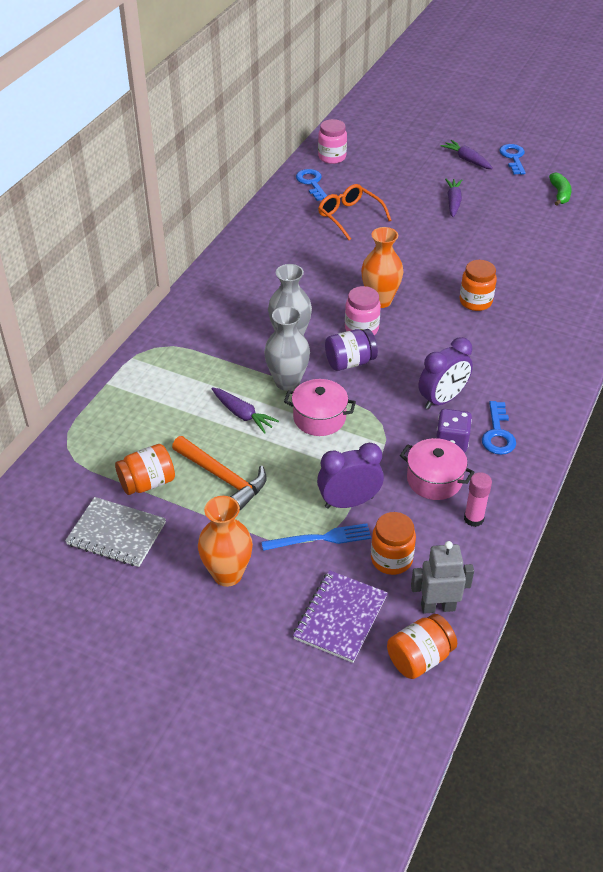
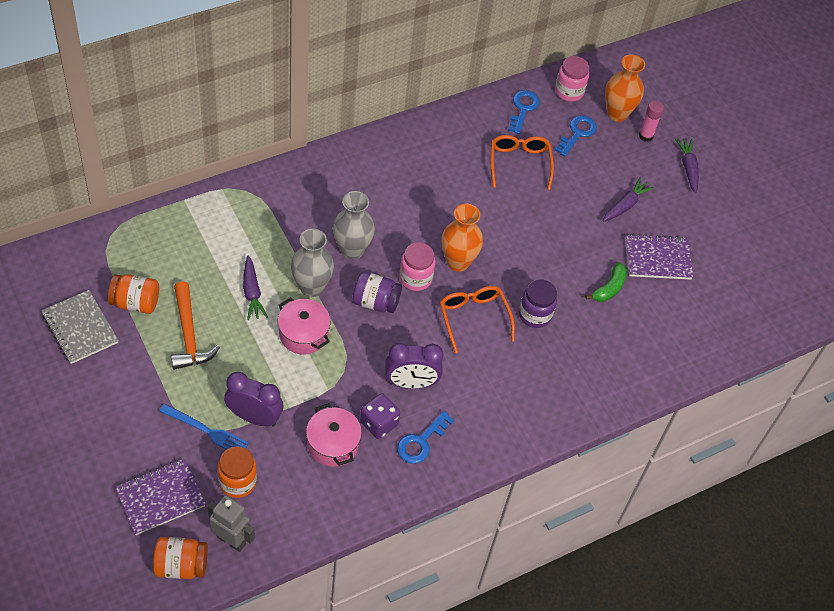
camera: 30 degrees right, 10 degrees up
(227, 574) = (120, 411): orange vase -> orange vase (617, 114)
(436, 329) = (474, 318): none -> orange glasses
(473, 519) = (327, 495): pink glue stick -> pink glue stick (645, 136)
(475, 302) = (535, 315): orange jar -> purple jar
(513, 157) = (734, 192): blue key -> blue key (577, 133)
(514, 221) = (657, 259): none -> purple notebook
(559, 194) = (733, 257): green banana -> green banana (609, 288)

